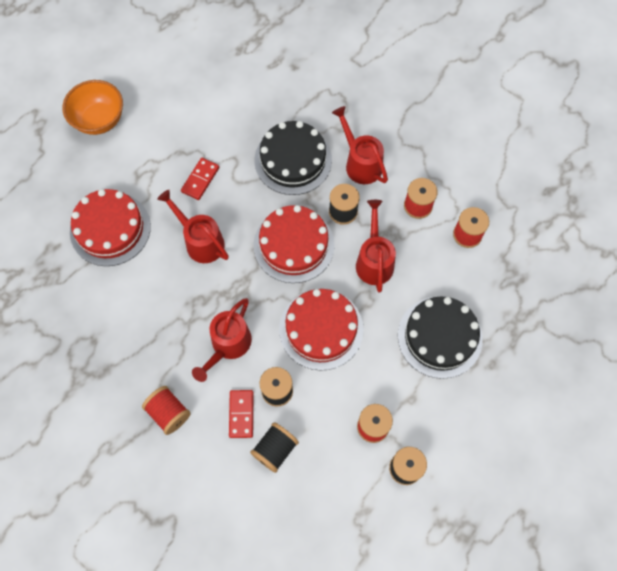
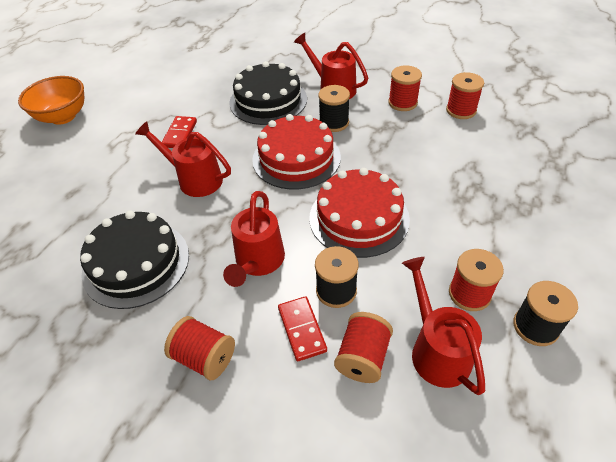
camera: 15 degrees left, 20 degrees down
(110, 229) = (88, 194): red cake -> none
(275, 449) = (362, 357): black spool -> red spool
(374, 260) = (384, 149): red watering can -> red watering can (436, 349)
(439, 337) = (488, 190): black cake -> black cake (136, 263)

